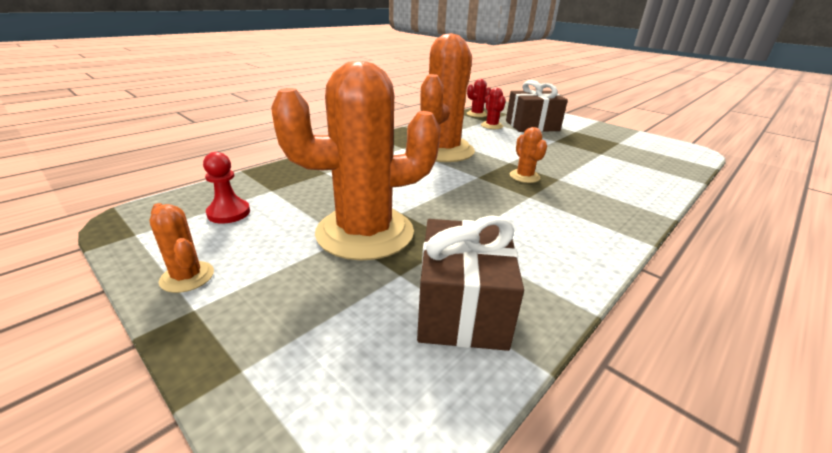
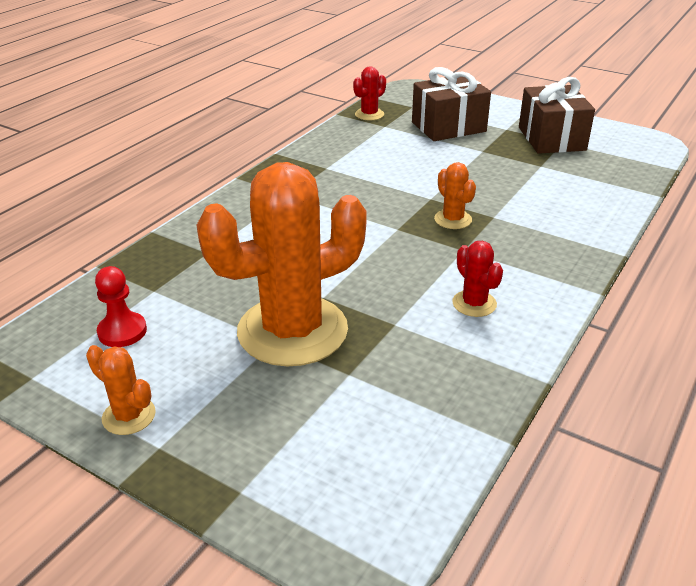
camera: 10 degrees left, 5 degrees up
(442, 150) = (341, 191): orange cactus -> none
(462, 308) = (420, 398): brown gift -> brown gift (551, 139)
(491, 126) = (395, 135): red cactus -> red cactus (474, 303)

